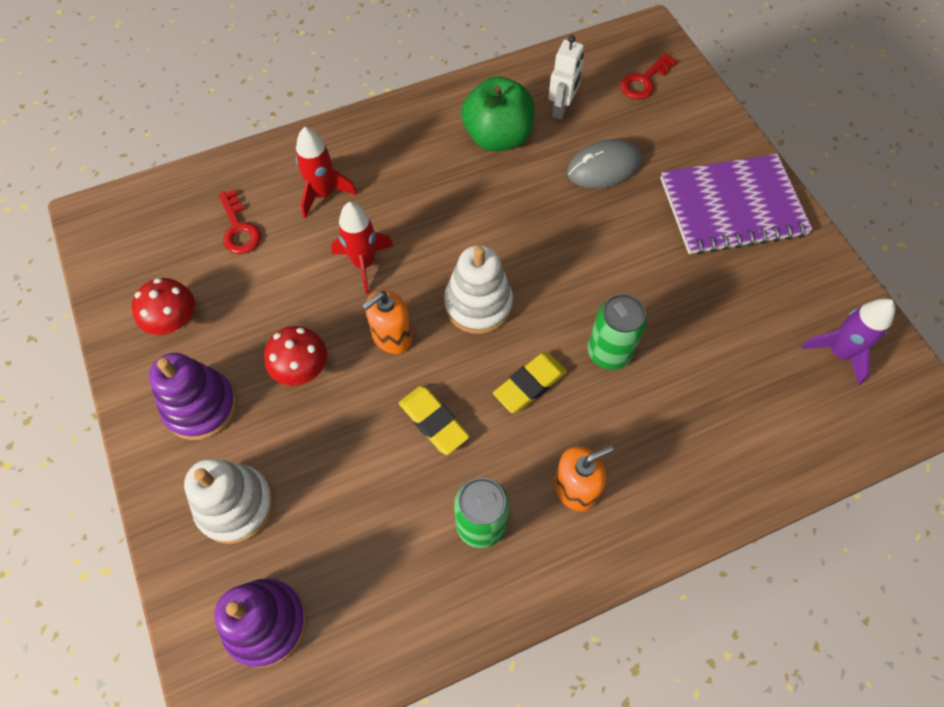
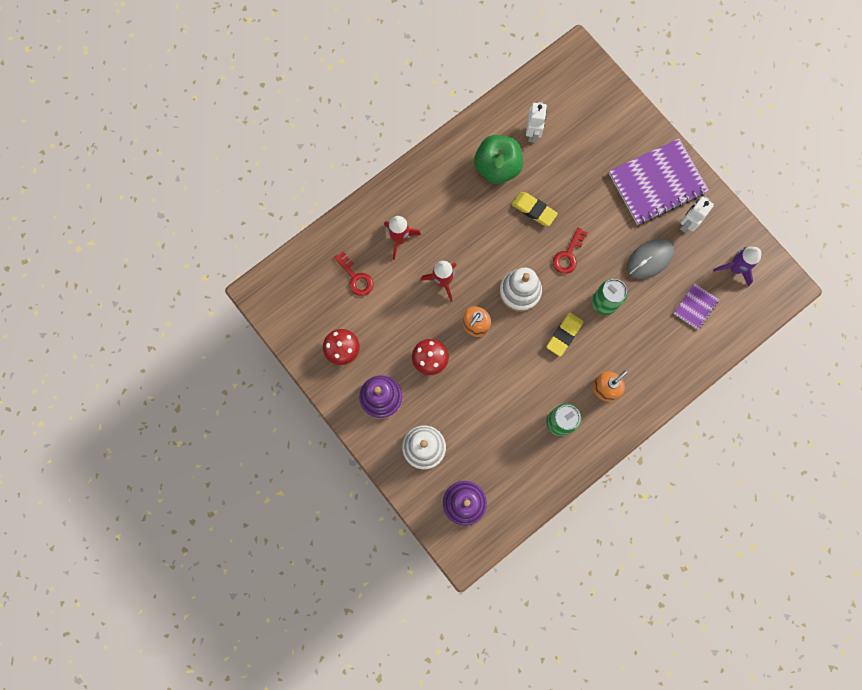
camera: 15 degrees left, 15 degrees up
(433, 422) = (516, 371): yellow eraser -> yellow eraser (534, 210)
(604, 167) = (571, 173): grey mouse -> grey mouse (649, 259)
(644, 81) = (582, 96): red key -> red key (568, 255)
(761, 395) = (695, 307): none -> purple notebook
(770, 271) = (687, 223): none -> white robot

